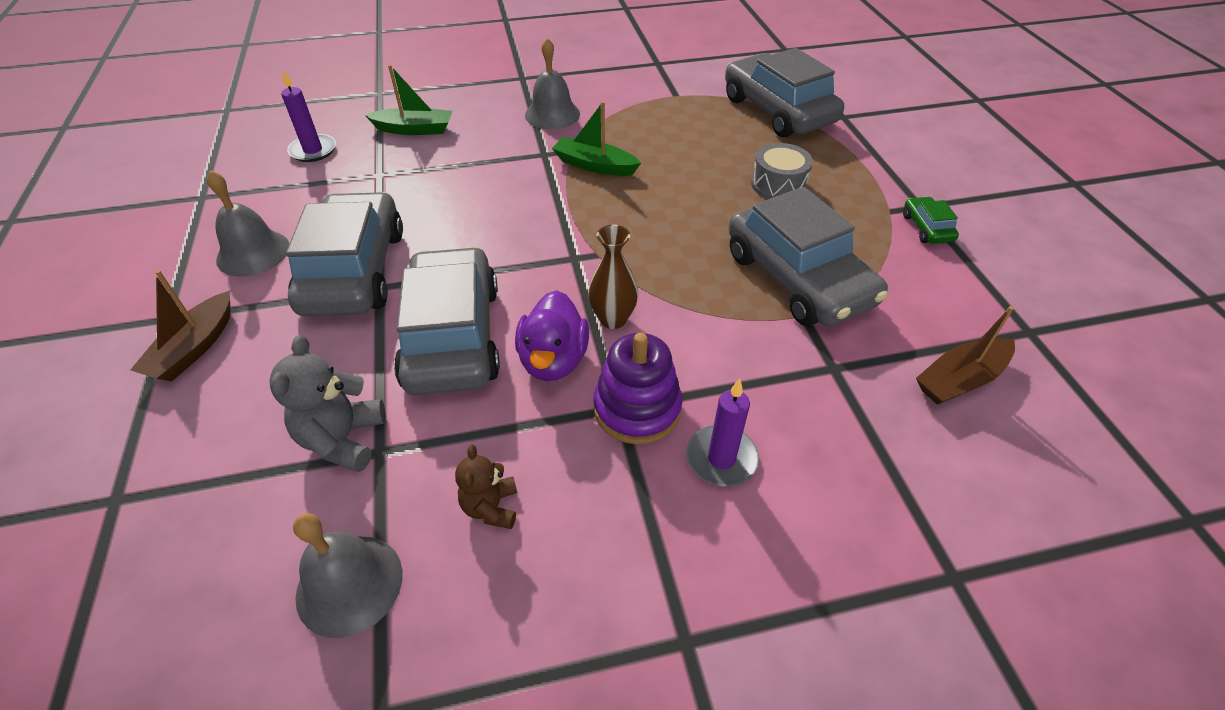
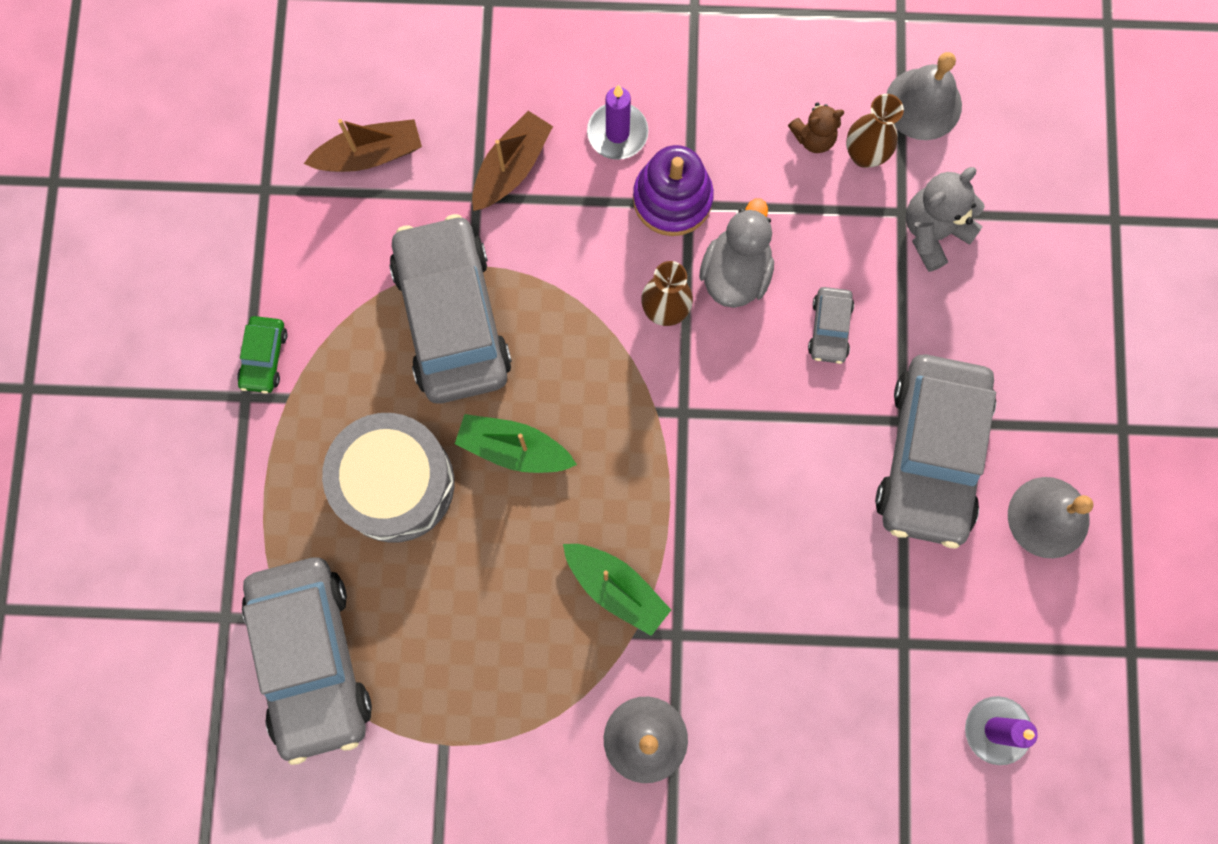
camera: 165 degrees left, 30 degrees up
(194, 348) = (1085, 378): brown boat -> brown boat (511, 168)
(343, 439) = (933, 232): grey teddy bear -> grey teddy bear turned 150 degrees counterclockwise
(414, 129) = (852, 750): green boat -> green boat (514, 448)
(426, 502) = (864, 155): none -> brown vase
(452, 336) = (829, 328): grey car -> grey car, size x0.42
(491, 507) = (813, 138): brown teddy bear -> brown teddy bear turned 60 degrees clockwise
(553, 360) = (735, 272): purple duck -> grey duck
(778, 184) = (395, 483): grey drum -> grey drum, size x1.67

